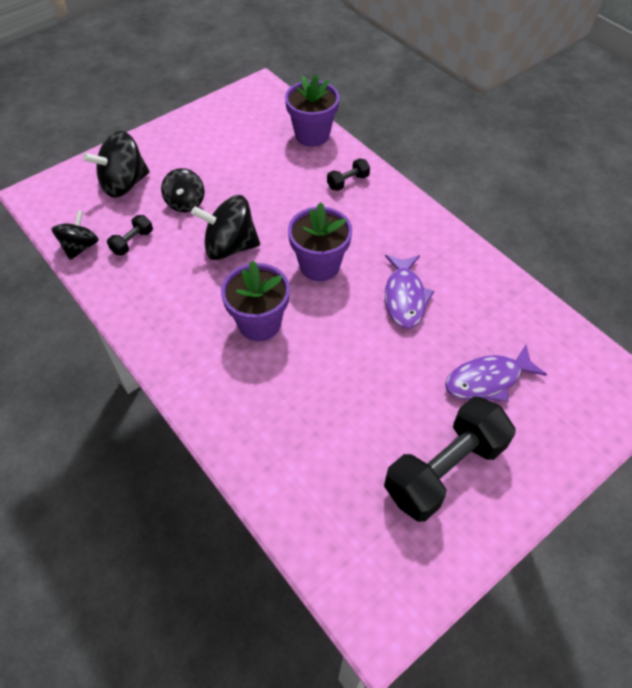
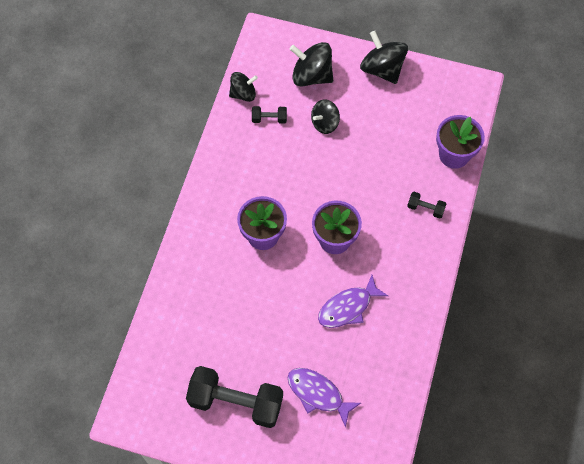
camera: 55 degrees right, 10 degrees up
(230, 246) = (309, 176): black spinning top -> black spinning top (382, 69)

